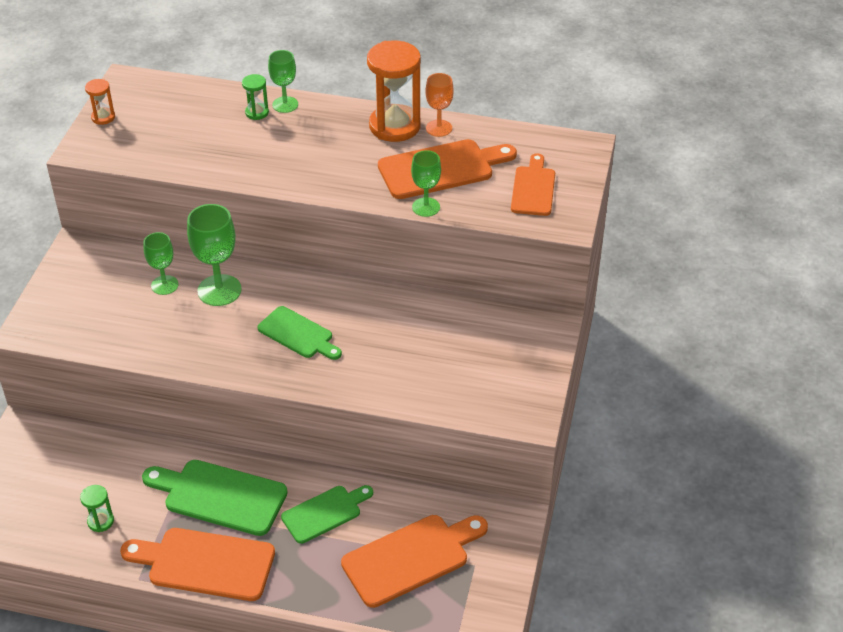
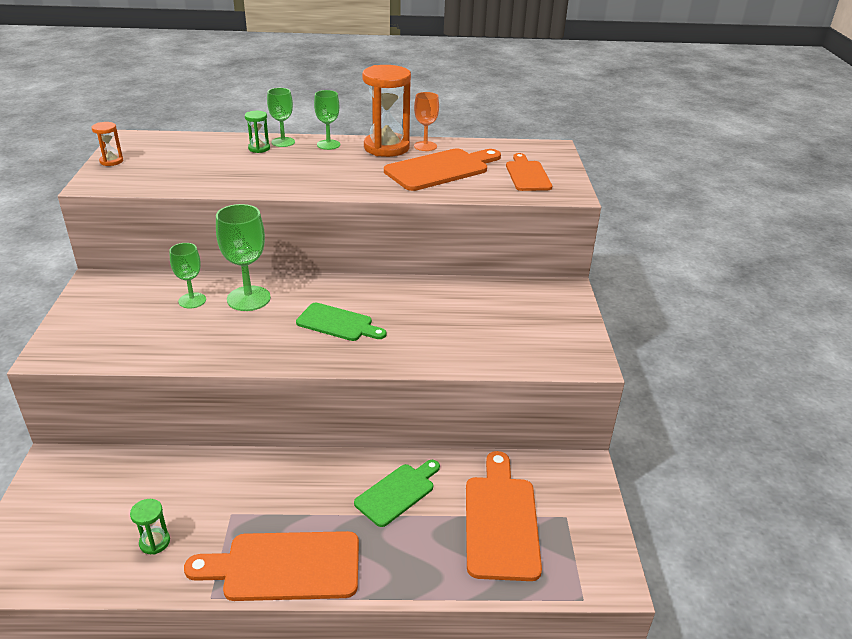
camera: 15 degrees left, 10 degrees down
(220, 496) = (283, 495): green cutting board -> none
(410, 558) = (500, 521): orange cutting board -> orange cutting board turned 45 degrees counterclockwise
(426, 207) = (440, 193): green goblet -> green goblet (328, 145)

